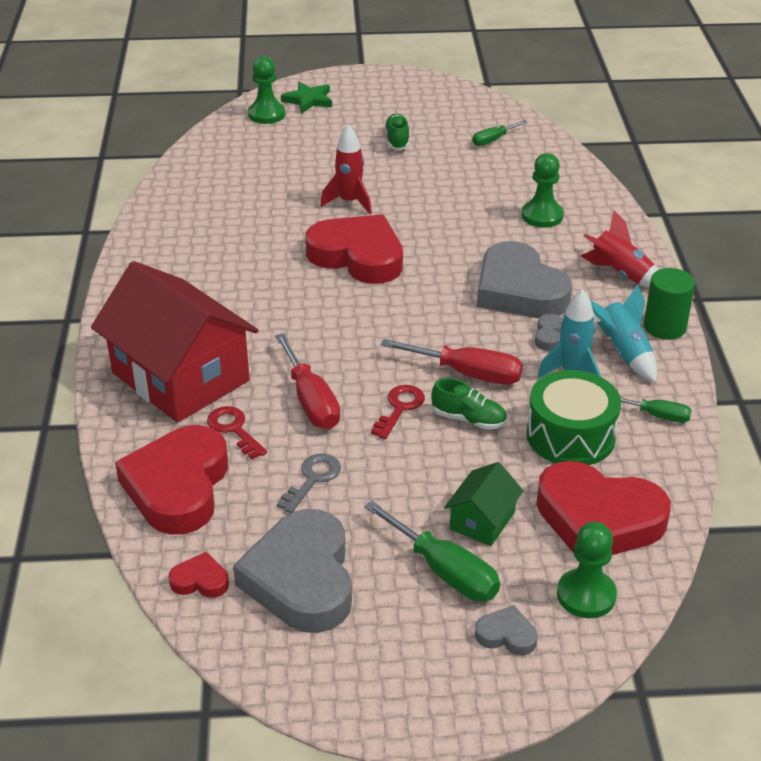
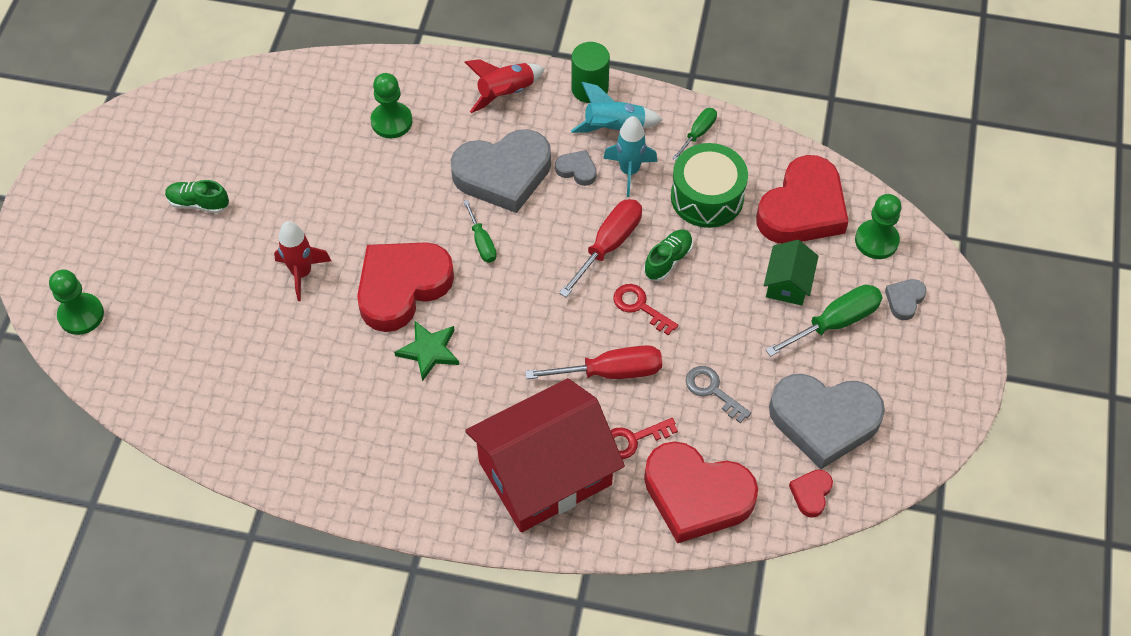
camera: 75 degrees left, 20 degrees up
(308, 100) = (68, 267): green star -> green star (429, 351)
(482, 520) = (788, 283): green house -> green house turned 60 degrees clockwise
(493, 140) = (237, 120): green screwdriver -> green screwdriver (482, 242)

